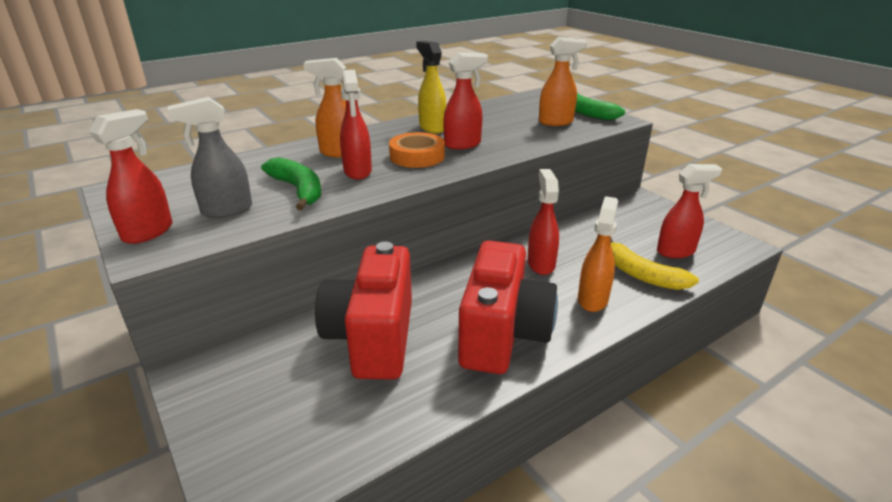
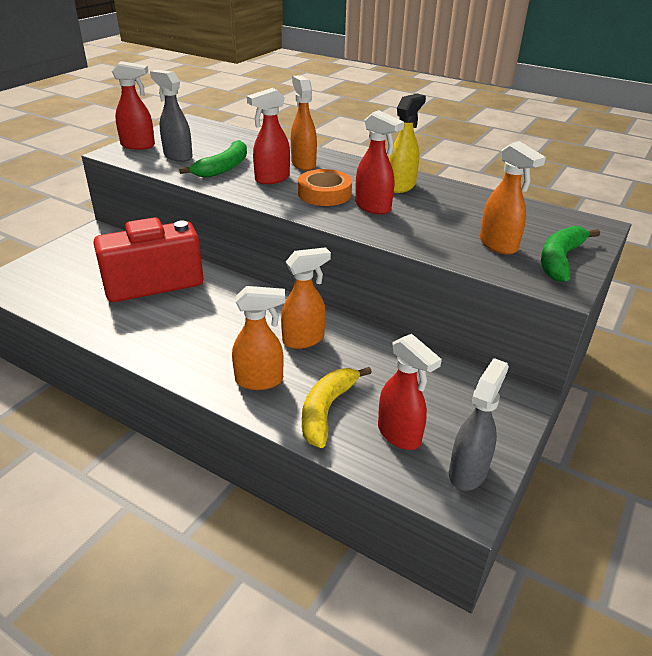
camera: 65 degrees right, 5 degrees up
(502, 334) = (181, 338): red camera -> none
(540, 264) = (304, 339): red spray bottle -> orange spray bottle
(715, 237) = (468, 471): none -> grey spray bottle

